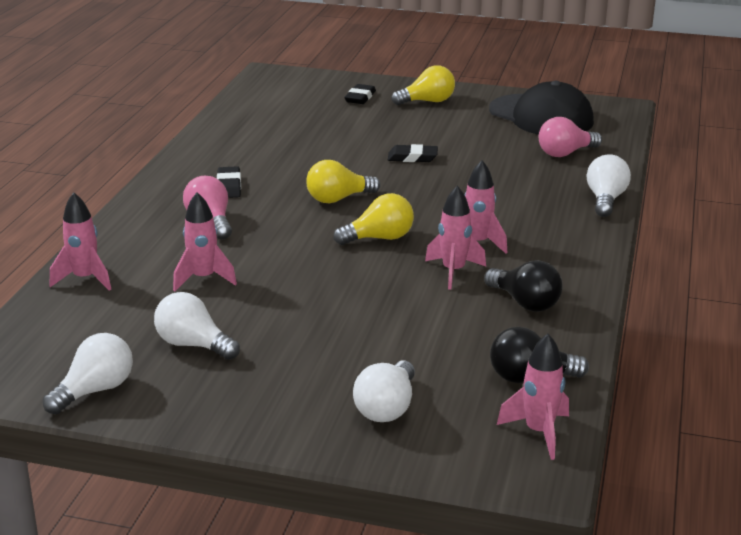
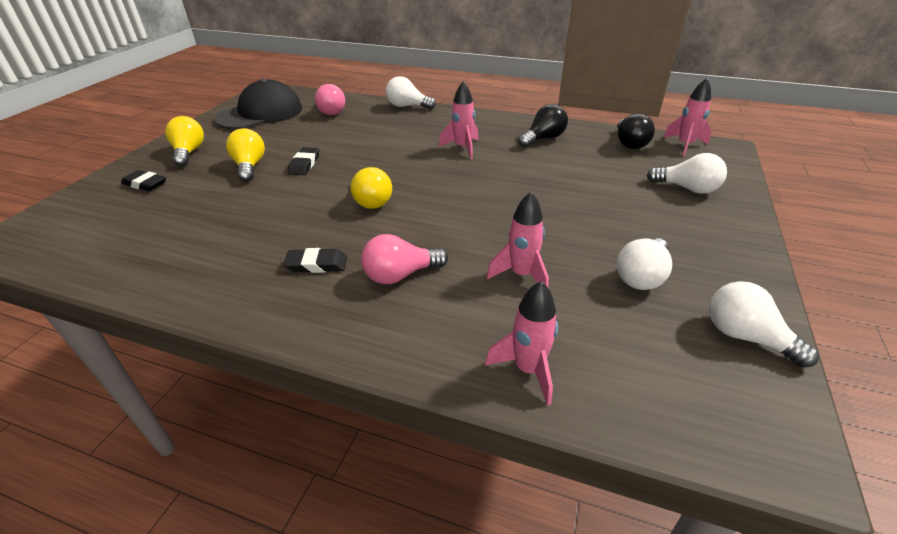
camera: 85 degrees left, 10 degrees up
(379, 238) = (449, 183): yellow light bulb -> yellow light bulb (250, 167)
(453, 271) = (503, 158): pink rocket -> none

